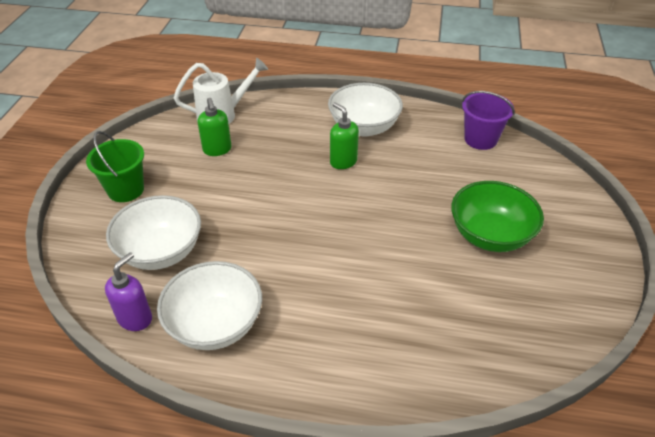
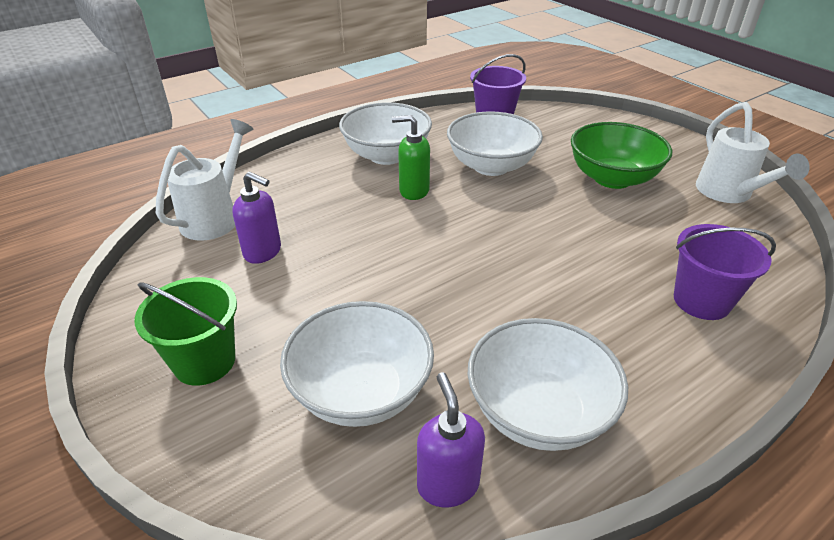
camera: 45 degrees left, 5 degrees down
(217, 150) = (263, 252): green soap dispenser -> purple soap dispenser
(400, 349) = (701, 301): none -> purple bucket
(418, 174) = (491, 166): none -> white bowl
(564, 306) = (729, 194): none -> white watering can

